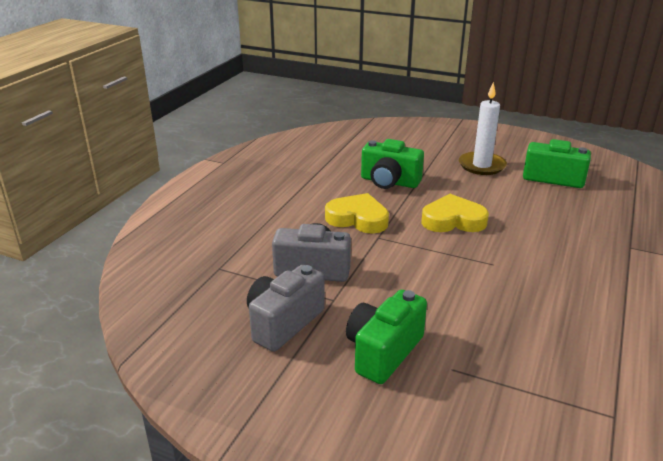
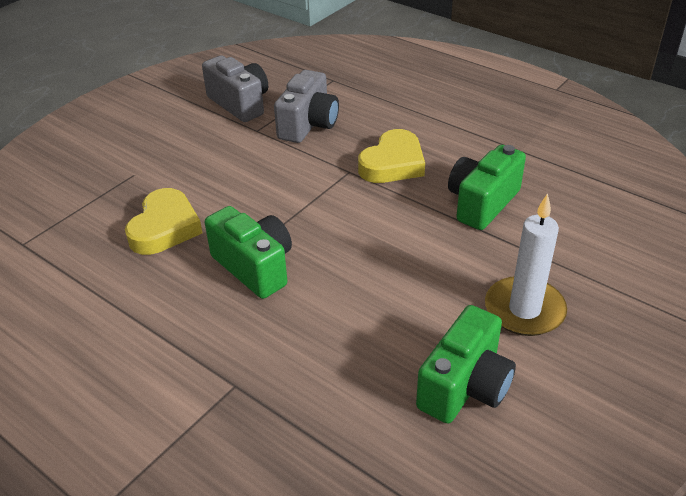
camera: 105 degrees right, 10 degrees up
(383, 352) = (175, 144): green camera -> green camera (254, 267)
(453, 220) = (365, 234): yellow heart -> yellow heart (165, 227)

